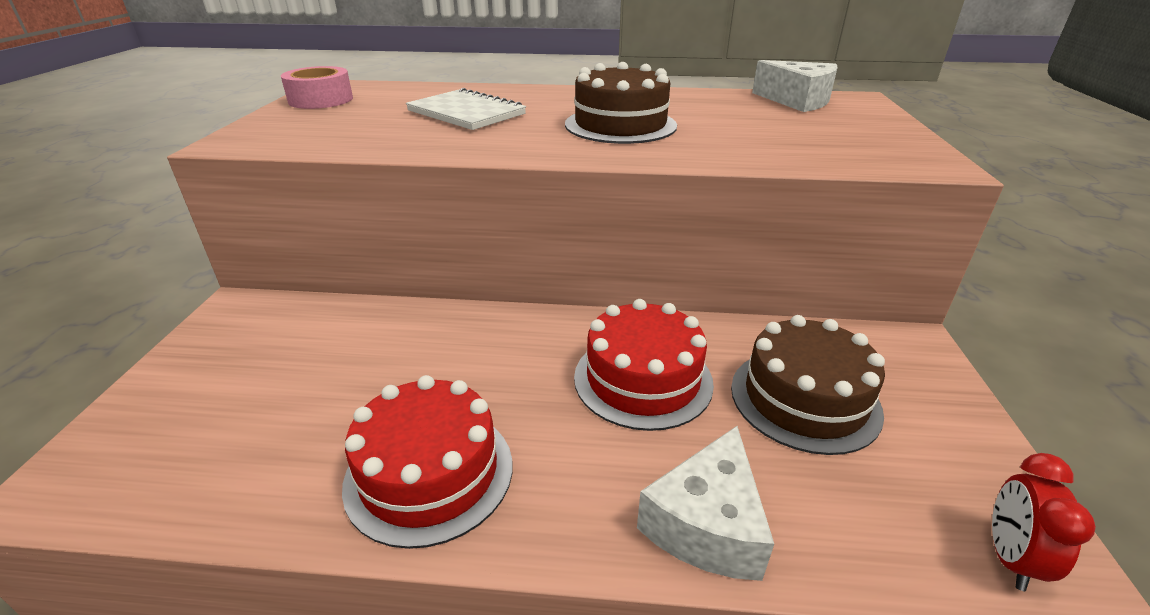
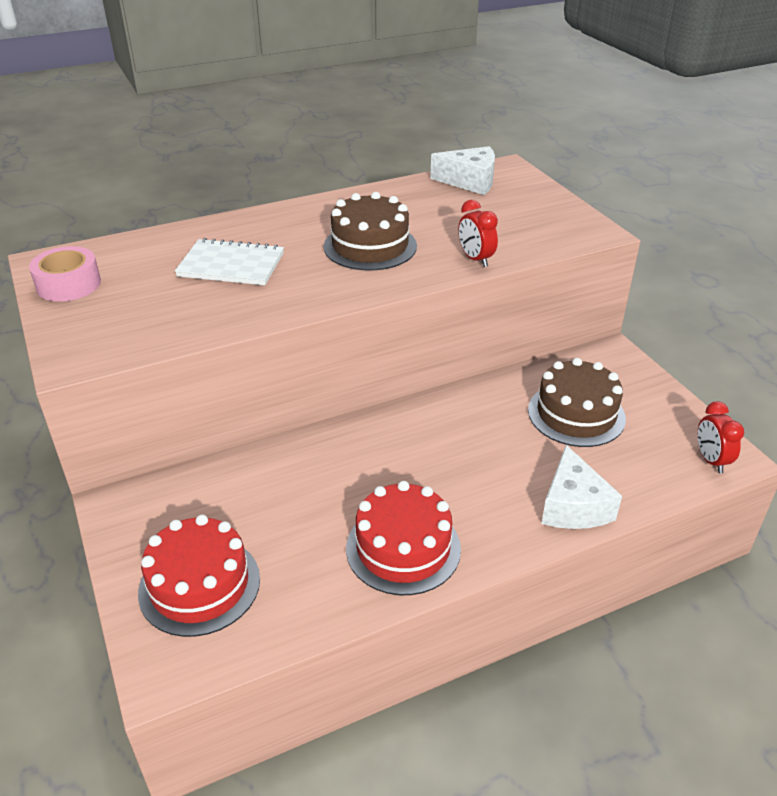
camera: 30 degrees left, 5 degrees up
(643, 379) = (477, 438): red cake -> red cake (199, 585)
(731, 156) = (475, 259): none -> red clock

